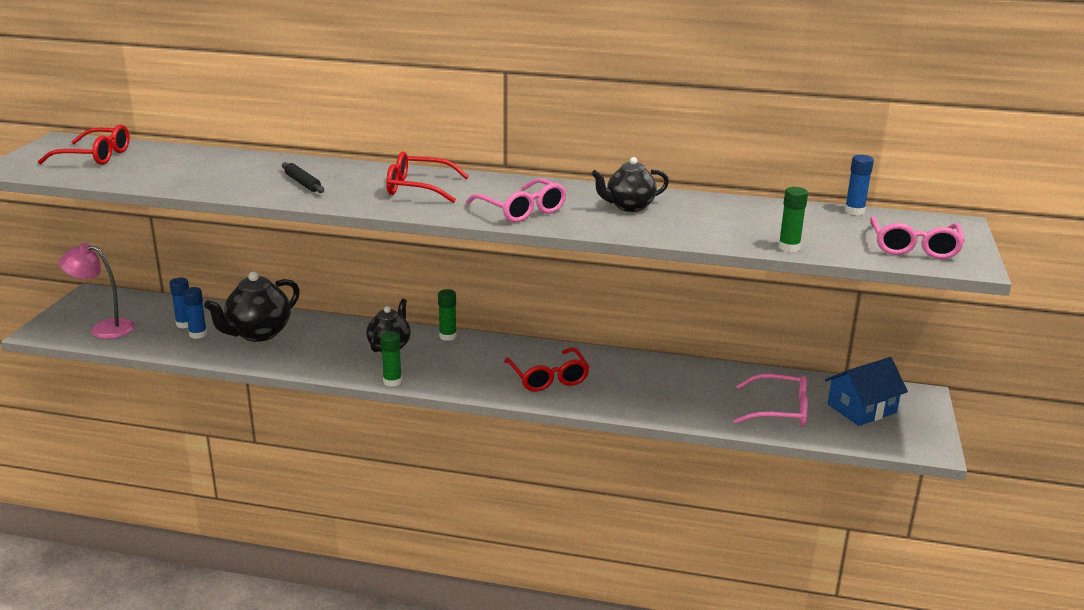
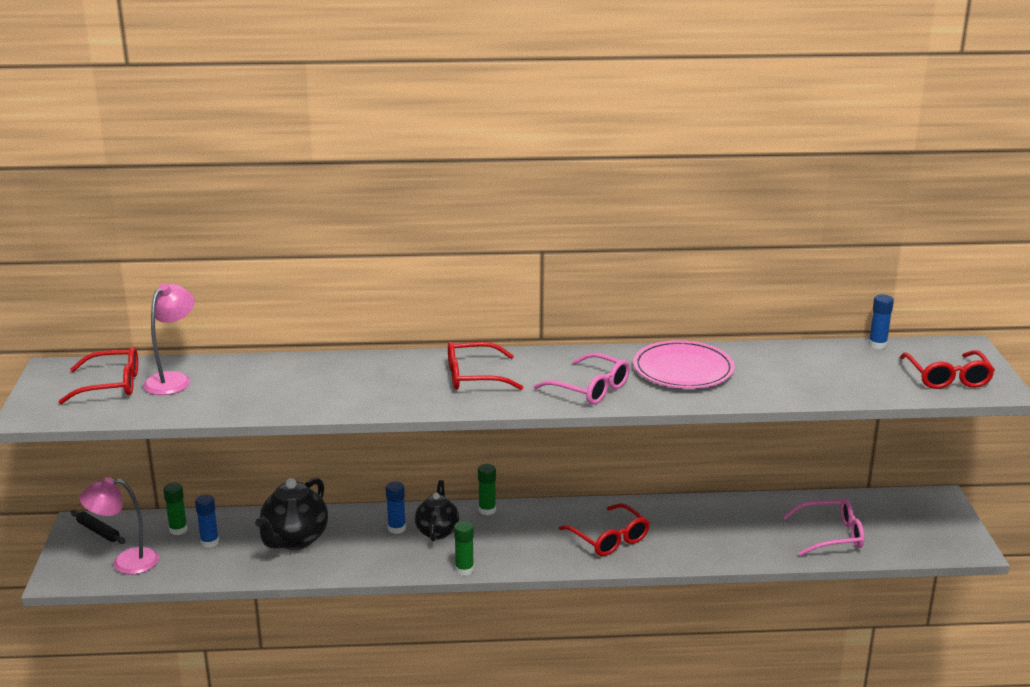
camera: 15 degrees left, 0 degrees up
(150, 159) = (173, 379): none -> pink lamp
(198, 334) = (232, 552): blue glue stick -> blue glue stick (396, 528)
(302, 183) = (357, 387): black rolling pin -> black rolling pin (98, 531)
(629, 207) = (683, 369): black teapot -> pink plate
(789, 247) = (848, 395): green glue stick -> green glue stick (178, 530)
(861, 408) = (898, 520): blue house -> none
(914, 247) = (947, 377): pink glasses -> red glasses

